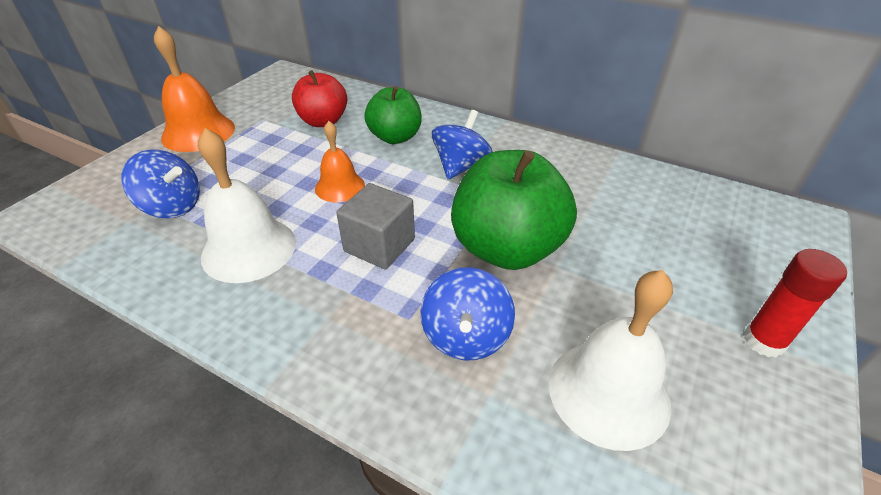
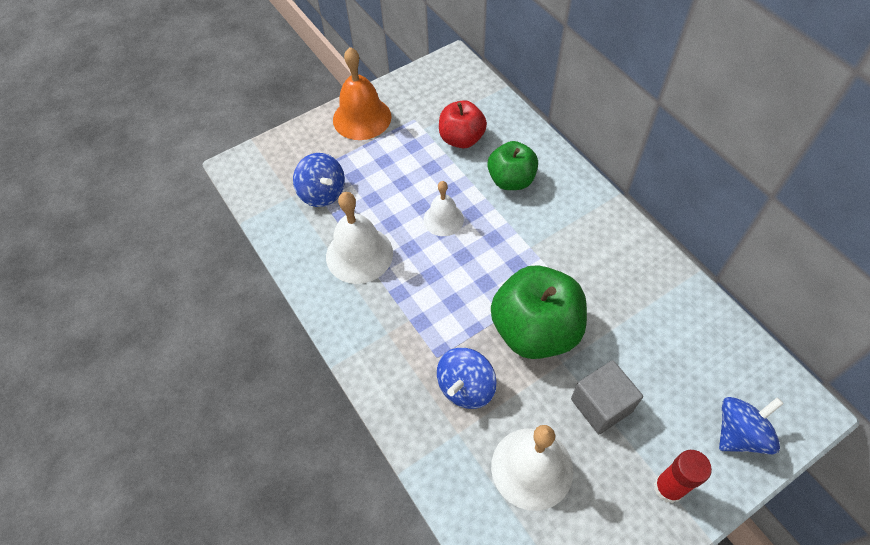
camera: 30 degrees right, 15 degrees up
(340, 186) = (443, 219): orange bell -> white bell
(379, 245) = (446, 288): grey cube -> grey cube (601, 405)
(460, 166) = (547, 234): blue spinning top -> blue spinning top (739, 433)

